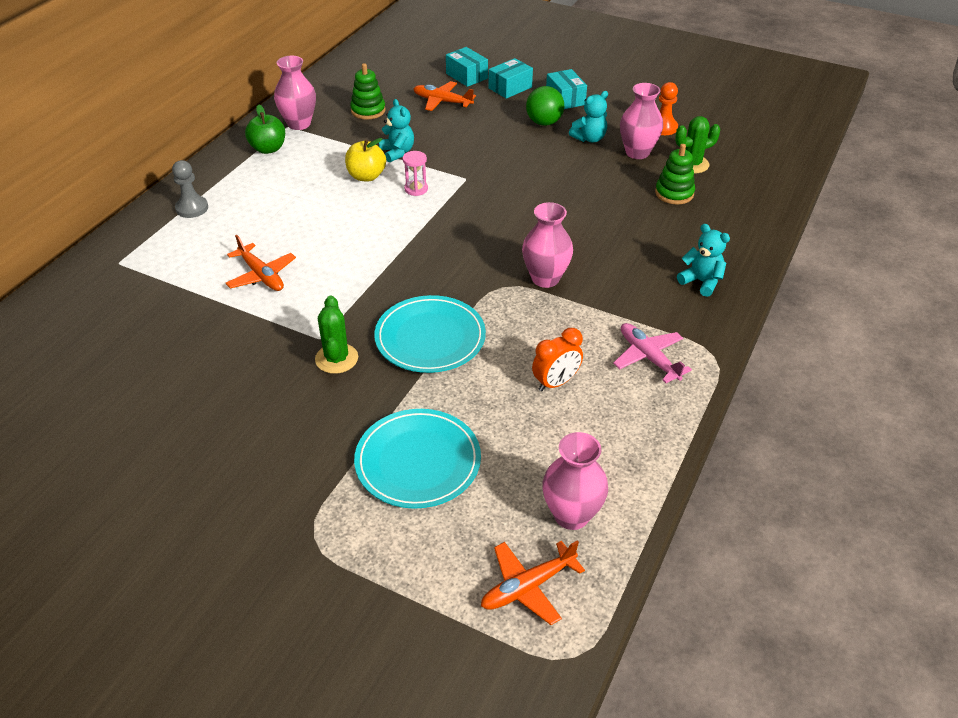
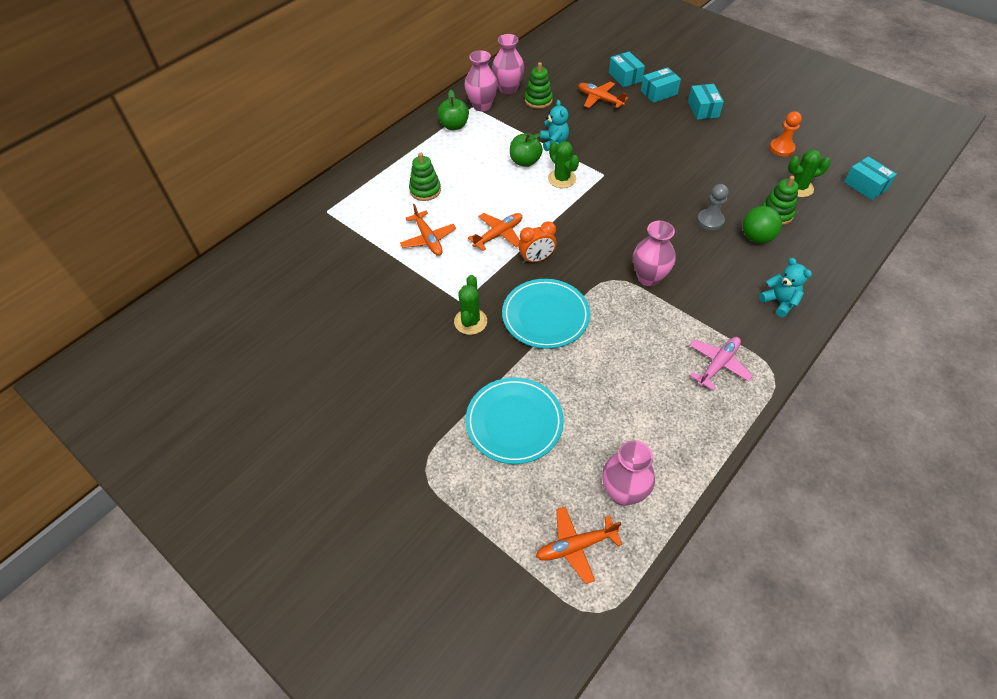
camera: 15 degrees right, 10 degrees up
(192, 208) = (387, 171): grey pawn -> grey pawn (710, 220)
(246, 223) = (425, 190): none -> green stacking toy
(351, 258) = (498, 235): none -> orange plane
(366, 176) = (525, 161): yellow apple -> green apple
(416, 189) = (562, 179): pink hourglass -> green cactus
(544, 122) = (680, 130): green ball -> green ball (756, 237)
(556, 383) = (636, 374): orange clock -> orange clock (536, 259)
(589, 138) = (715, 150): turquoise teddy bear -> none
(637, 152) = (753, 170): pink vase -> pink vase (508, 89)
(648, 358) = (717, 365): pink plane -> pink plane turned 60 degrees clockwise
(763, 153) = (865, 186): none -> turquoise box

